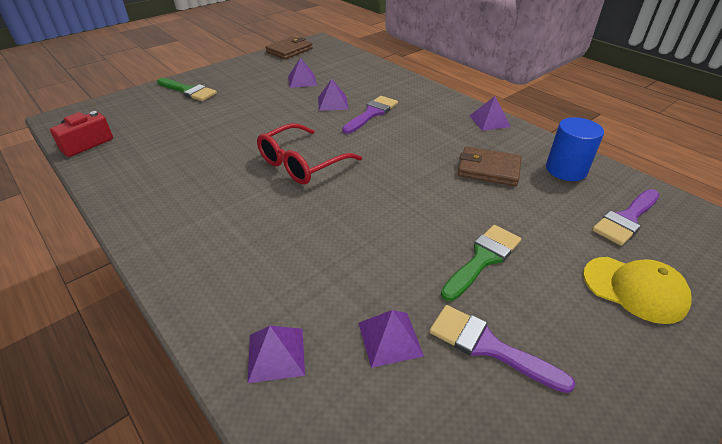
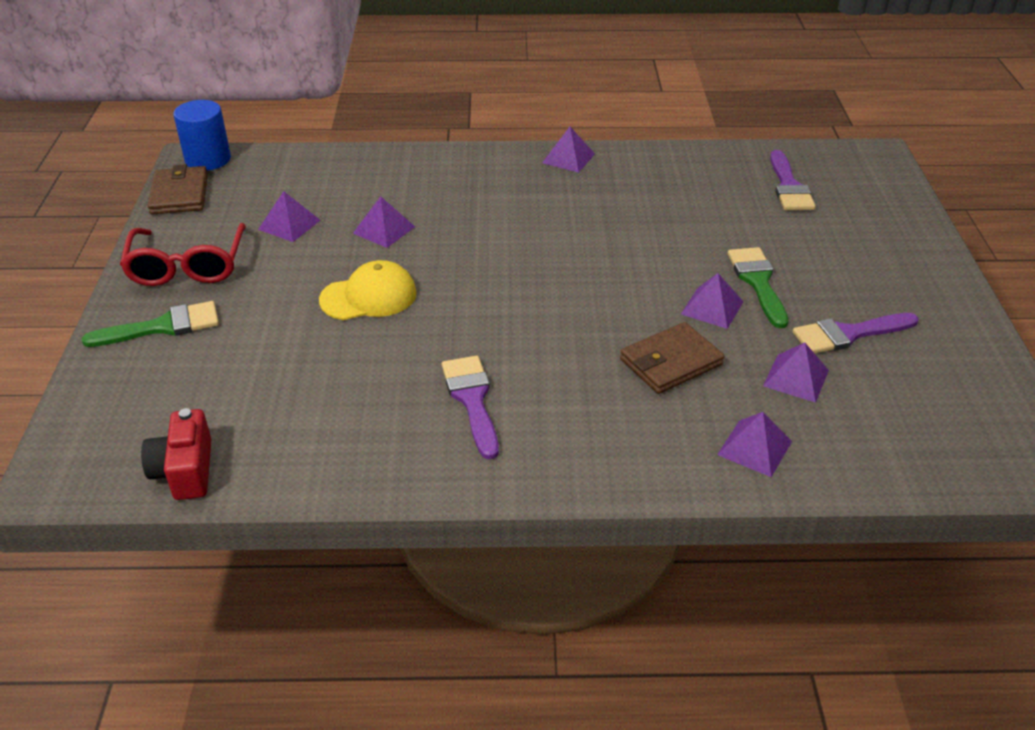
camera: 50 degrees left, 0 degrees up
(302, 164) = (486, 311): red glasses -> red glasses (187, 266)
(372, 113) = (449, 216): purple brush -> purple brush (472, 400)
(421, 250) = (712, 307): none -> purple pyramid
(488, 169) = (645, 207): brown wallet -> brown wallet (671, 362)
(566, 170) = (696, 170): blue cylinder -> blue cylinder (208, 159)
(634, 289) = (860, 235): yellow cap -> yellow cap (369, 296)

